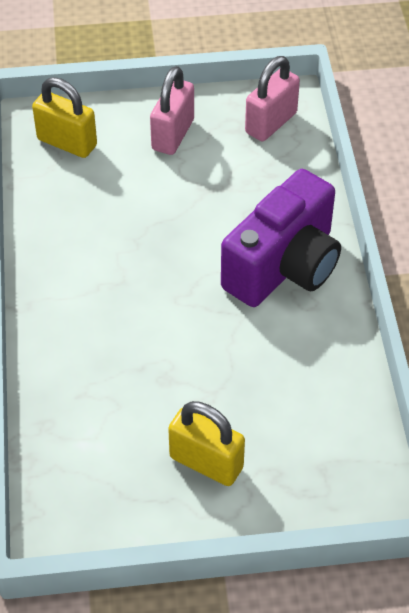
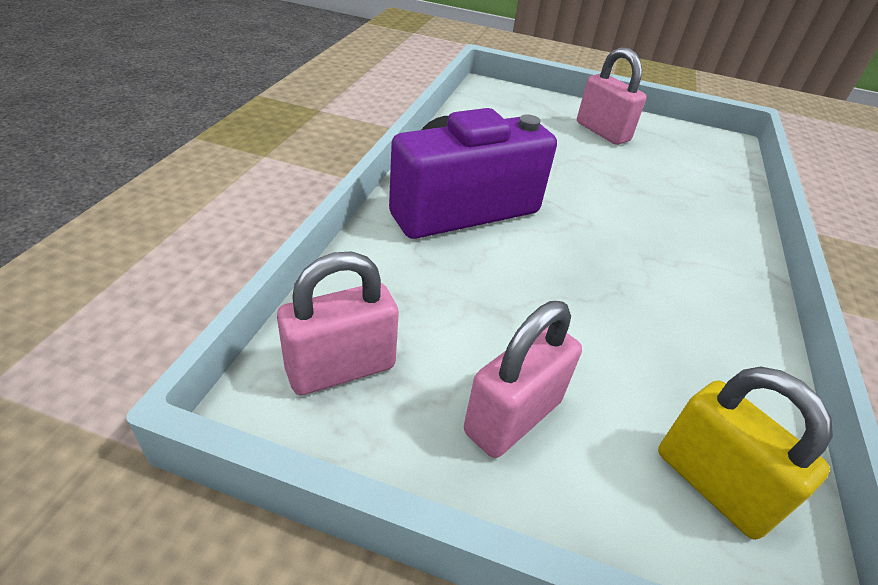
camera: 160 degrees left, 10 degrees down
(206, 462) = (602, 132): yellow padlock -> pink padlock

